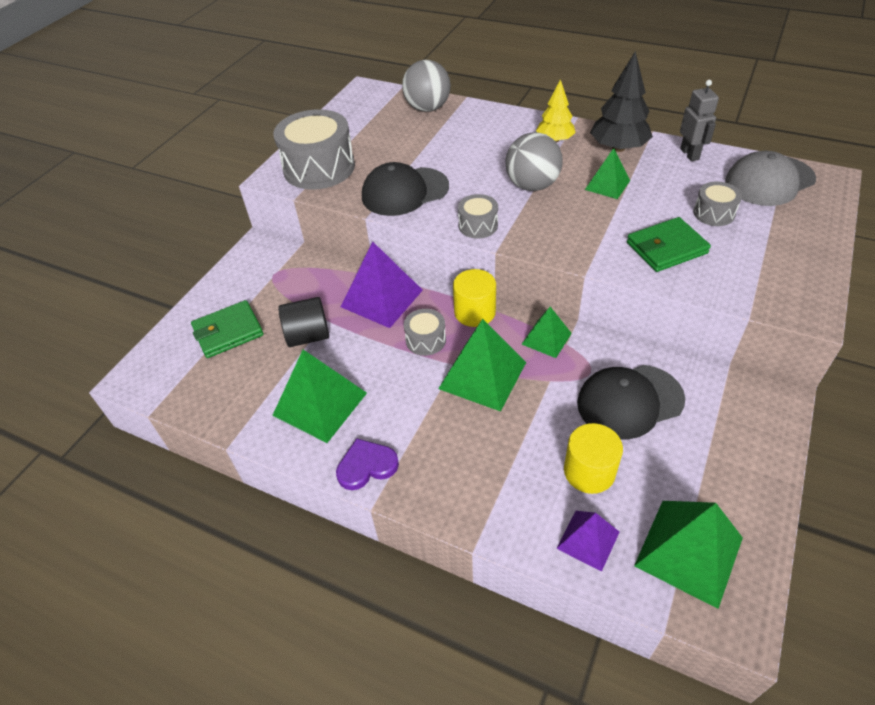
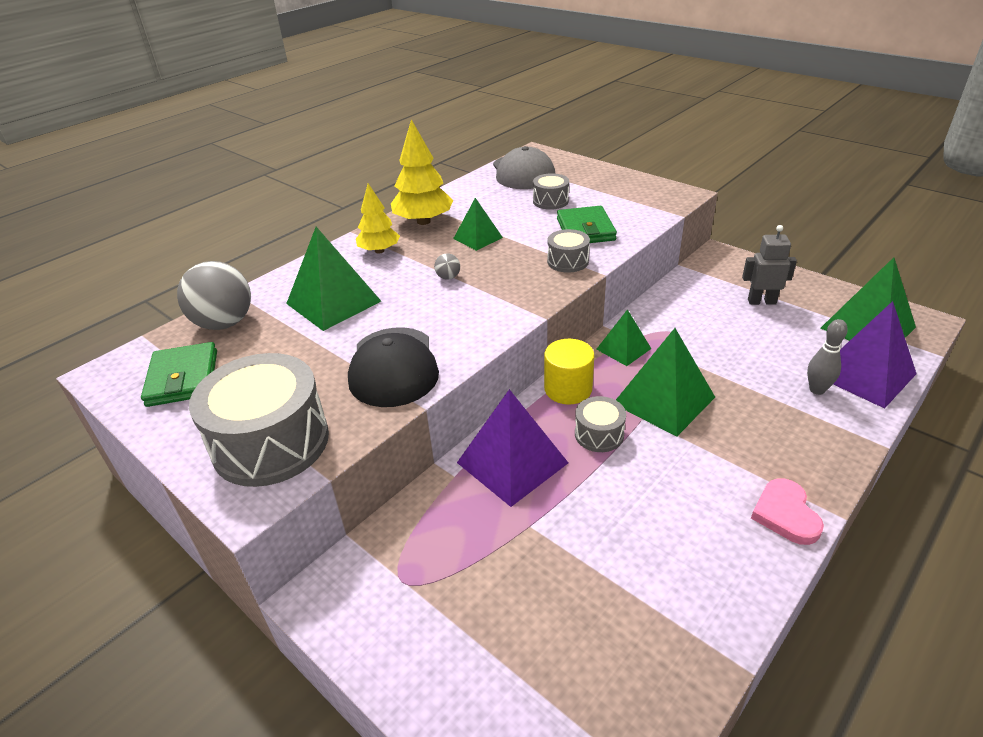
camera: 75 degrees left, 10 degrees down
(228, 332) = (511, 657): green wallet -> green wallet (183, 378)
(308, 336) = (555, 549): black cylinder -> none
(320, 404) = (684, 549): green pyramid -> green pyramid (333, 302)
(366, 466) = (785, 514): purple heart -> pink heart
(478, 225) = (495, 322): grey drum -> grey drum (568, 261)
(532, 185) = (448, 277): grey ball -> grey ball, size x0.41
(542, 493) = (817, 390): none -> grey bowling pin
(588, 540) = (864, 374): purple pyramid -> purple pyramid, size x1.71
(589, 471) = (791, 358): yellow cylinder -> none
(618, 148) = (423, 221): black tree -> yellow tree
(629, 401) = (713, 320): black cap -> none
(690, 154) = (462, 193): grey robot -> grey robot (761, 301)

